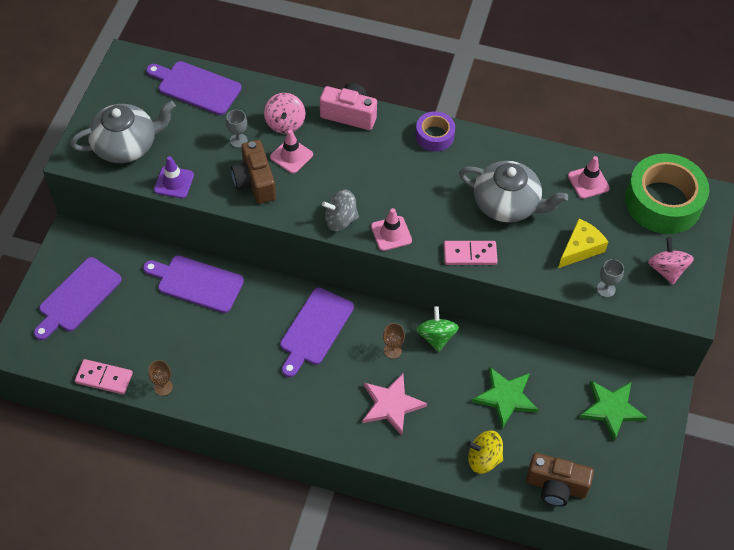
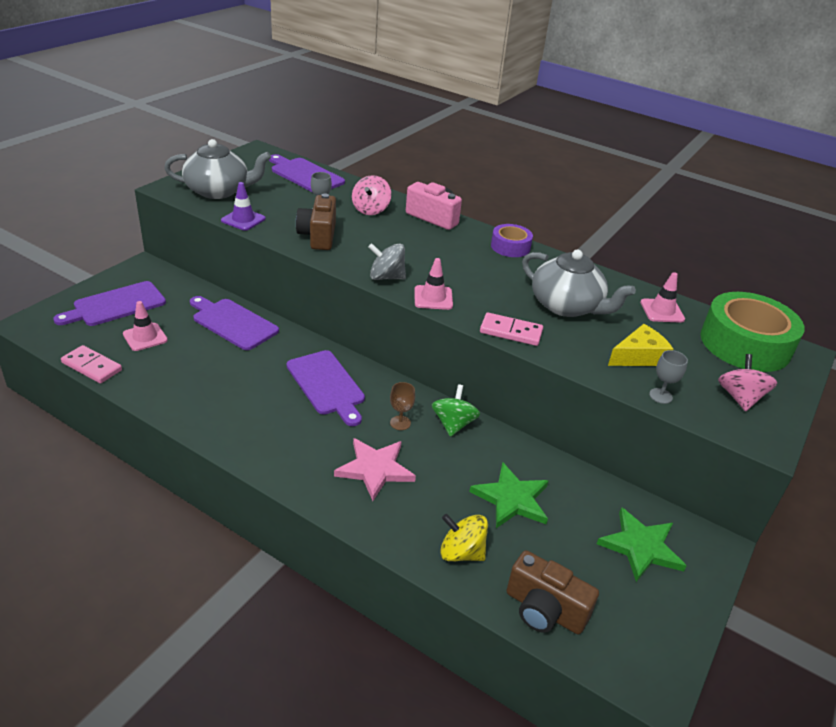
camera: 15 degrees right, 20 degrees down
(163, 387) = (143, 389): brown goblet -> none
(291, 156) = (364, 229): pink traffic cone -> pink traffic cone (145, 337)
(315, 329) = (327, 385): purple cutting board -> purple cutting board turned 75 degrees counterclockwise

